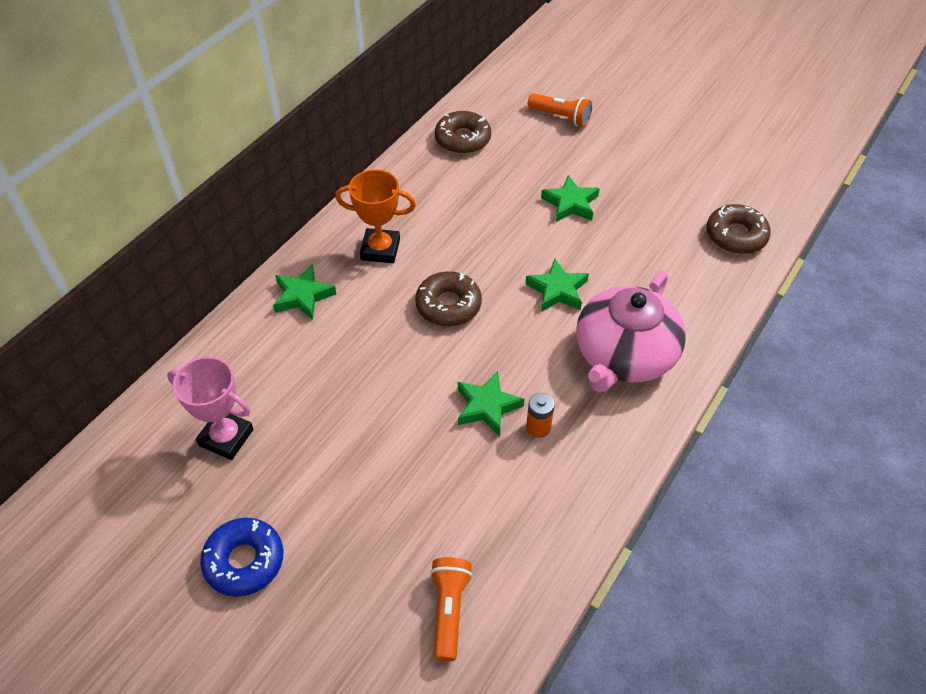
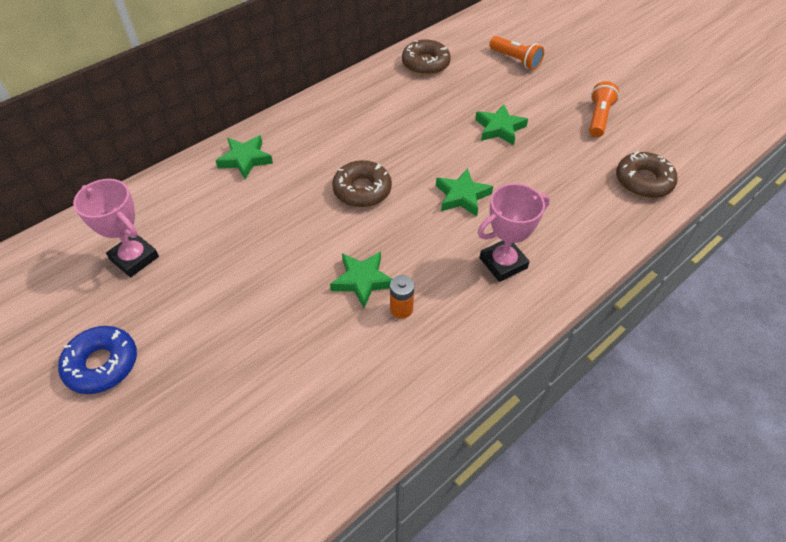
camera: 15 degrees right, 0 degrees up
(380, 249) = (323, 135): orange trophy -> none
(449, 610) = (257, 454): orange flashlight -> orange flashlight (598, 118)
(624, 355) = (503, 263): pink teapot -> pink trophy

